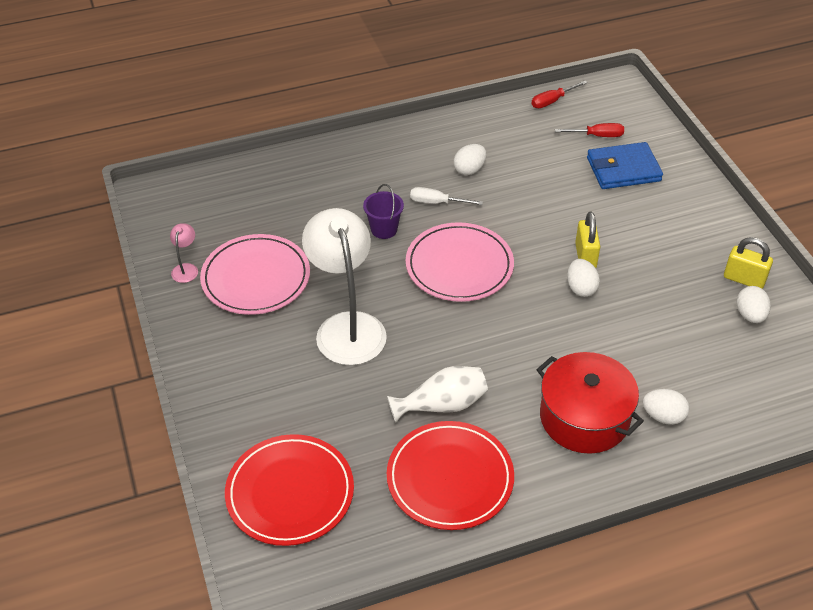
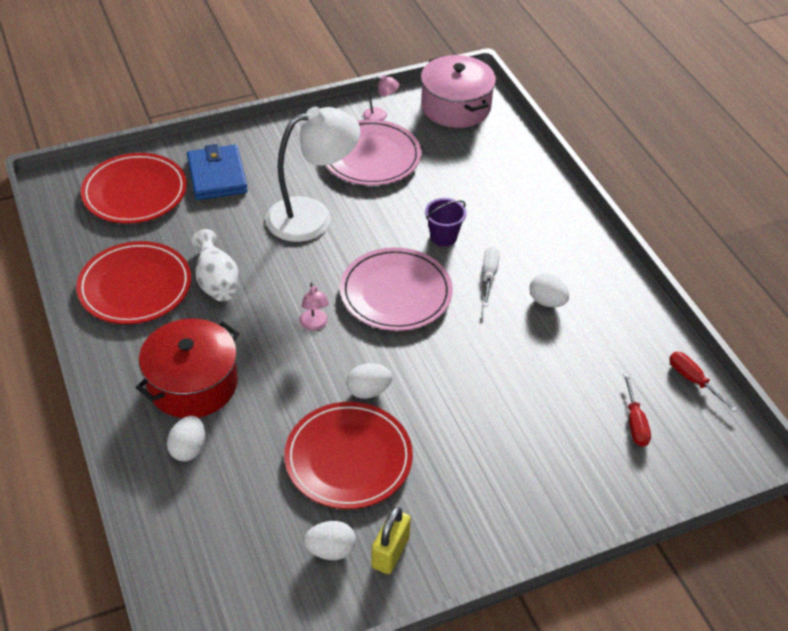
camera: 85 degrees right, 0 degrees up
(184, 209) = (456, 107): none -> pink pot
(502, 325) = (314, 325): none -> pink lamp
(585, 256) = (418, 398): yellow padlock -> none
(623, 169) = (574, 445): blue wallet -> blue wallet (217, 176)
(656, 303) = (348, 458): none -> red plate

